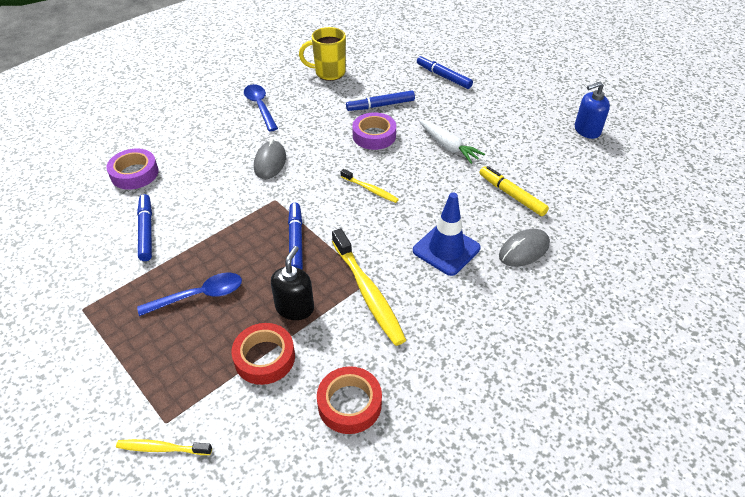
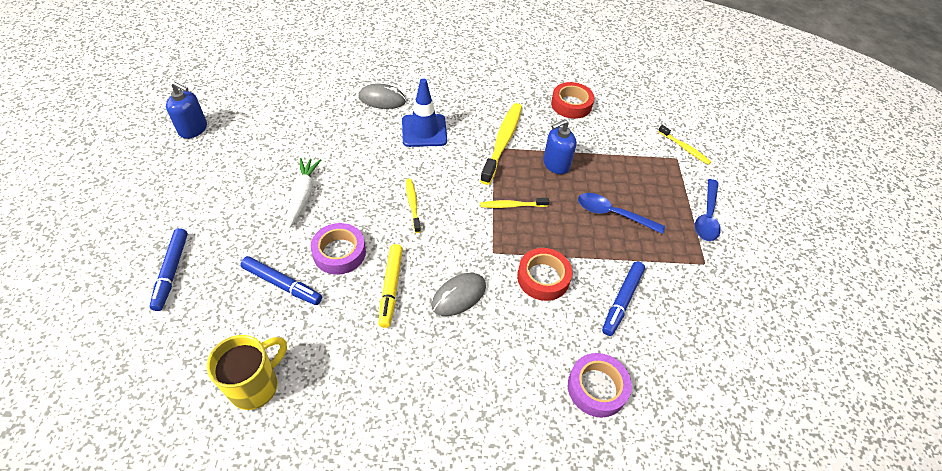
camera: 140 degrees left, 5 degrees up
(260, 107) = (390, 390): blue spoon -> blue spoon (707, 216)
(264, 358) = (598, 151): red tape -> red tape (543, 278)
(295, 241) = (512, 205): blue marker -> yellow toothbrush
(295, 308) = (556, 164): black soap dispenser -> blue soap dispenser
(329, 73) = (256, 386): yellow mug -> yellow mug turned 90 degrees counterclockwise
(511, 195) = (330, 129): yellow marker -> yellow marker (391, 288)

